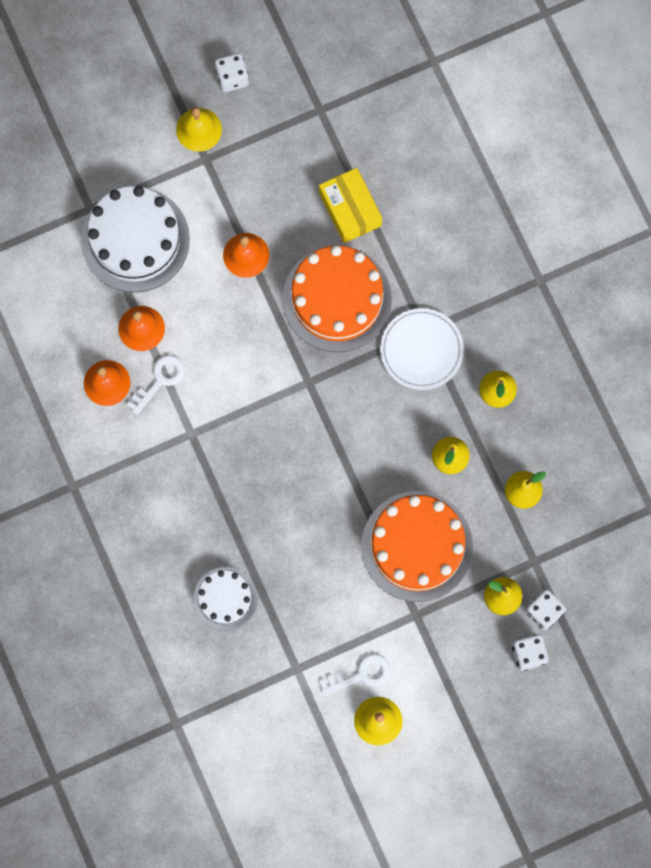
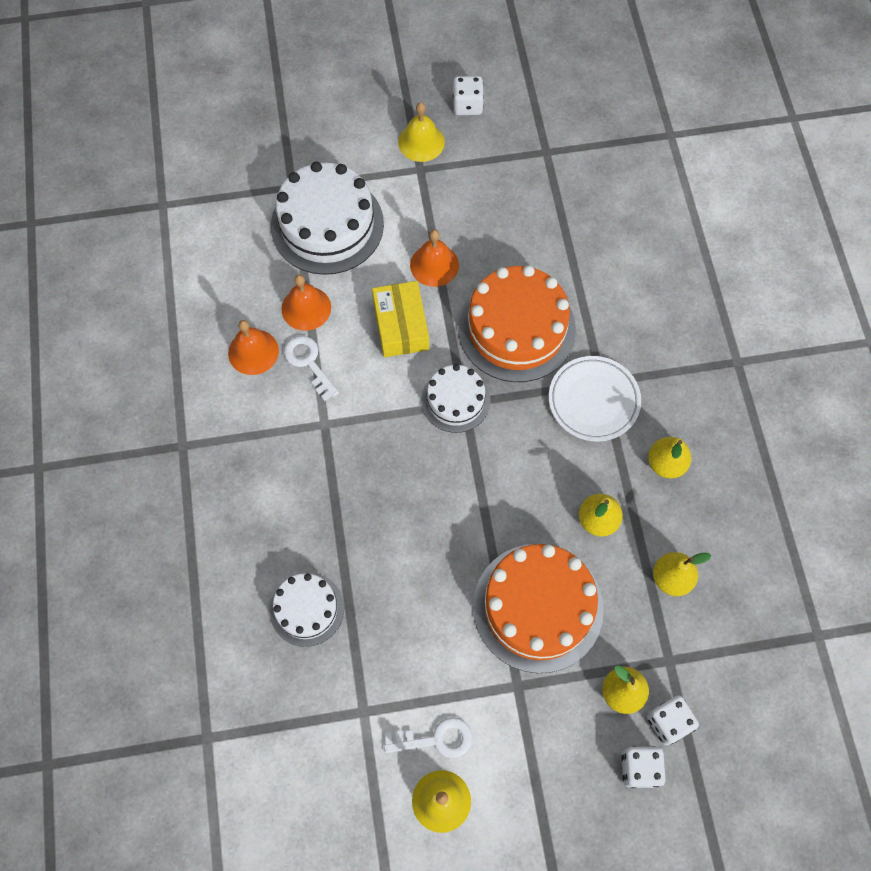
camera: 15 degrees right, 10 degrees down
(160, 380) = (309, 363): white key -> white key turned 90 degrees counterclockwise
(300, 381) = (455, 400): none -> white cake
(350, 209) = (552, 247): yellow box -> yellow box (401, 325)

